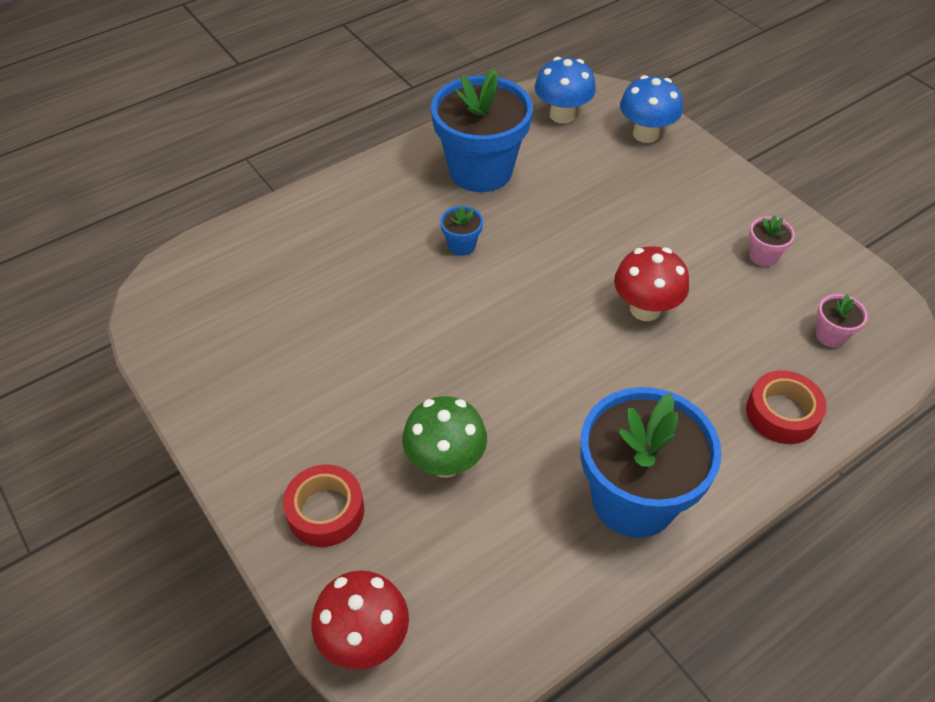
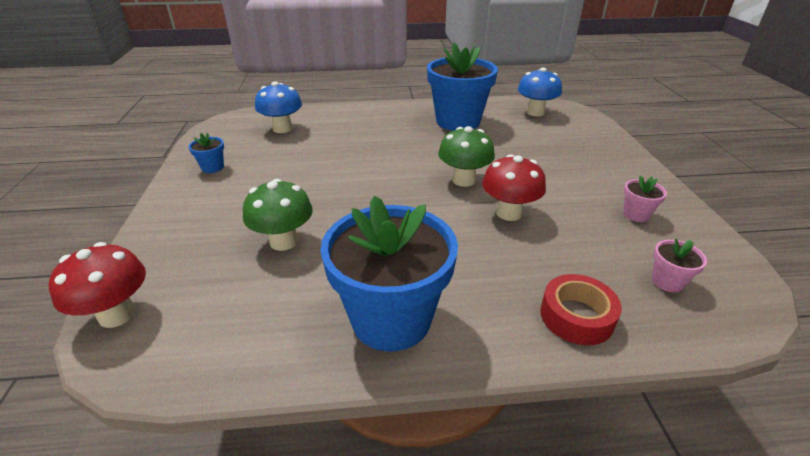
camera: 30 degrees right, 15 degrees down
(325, 511) = (186, 236): red tape -> none
(461, 245) = (411, 147): blue flower pot -> blue flower pot (212, 167)
(564, 278) = (463, 180): none -> green mushroom
(645, 134) = (588, 133): blue mushroom -> blue mushroom (282, 129)

